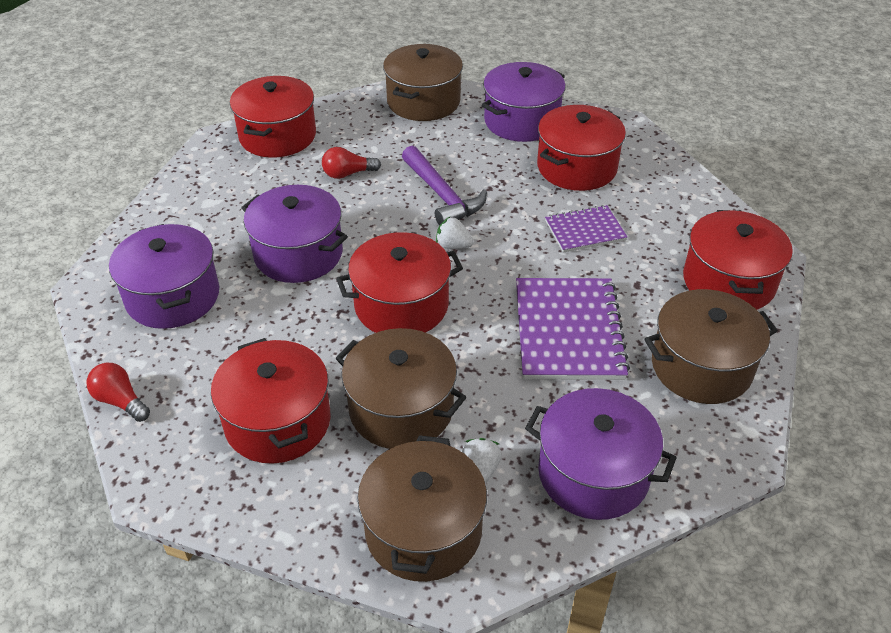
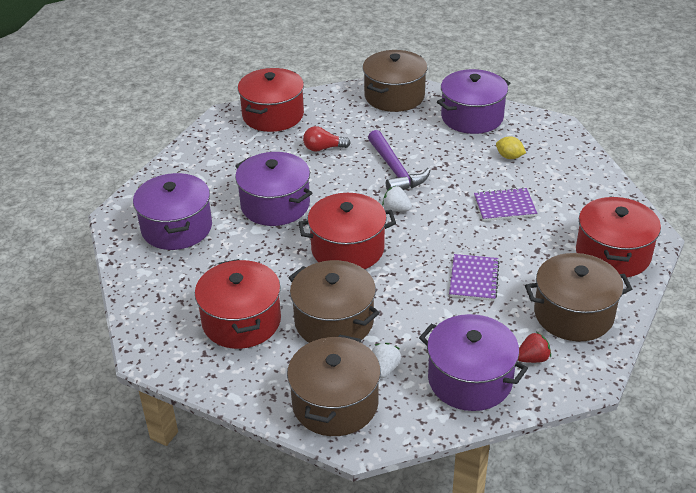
camera: 10 degrees right, 5 degrees down
(120, 401) = (130, 296): red light bulb -> none
(568, 331) = (473, 279): purple notebook -> purple notebook, size x0.58
(577, 167) = (509, 157): red pot -> yellow lemon
(665, 434) = (532, 358): none -> red strawberry

